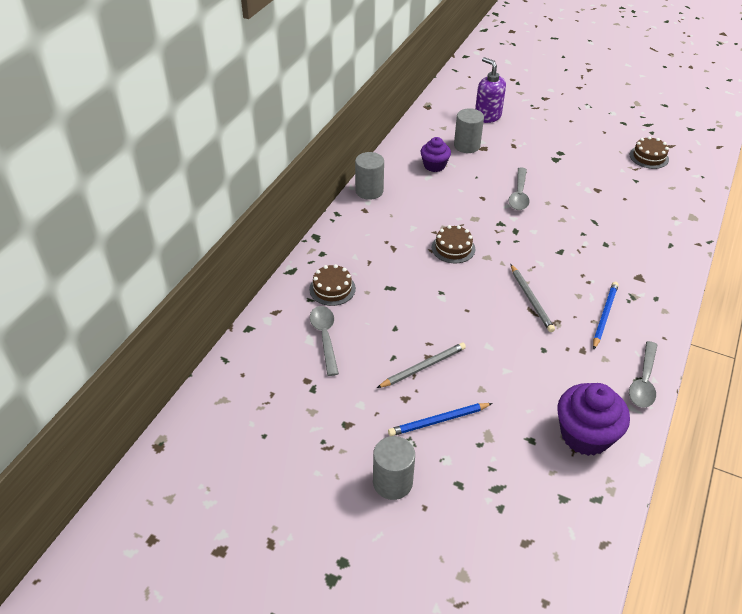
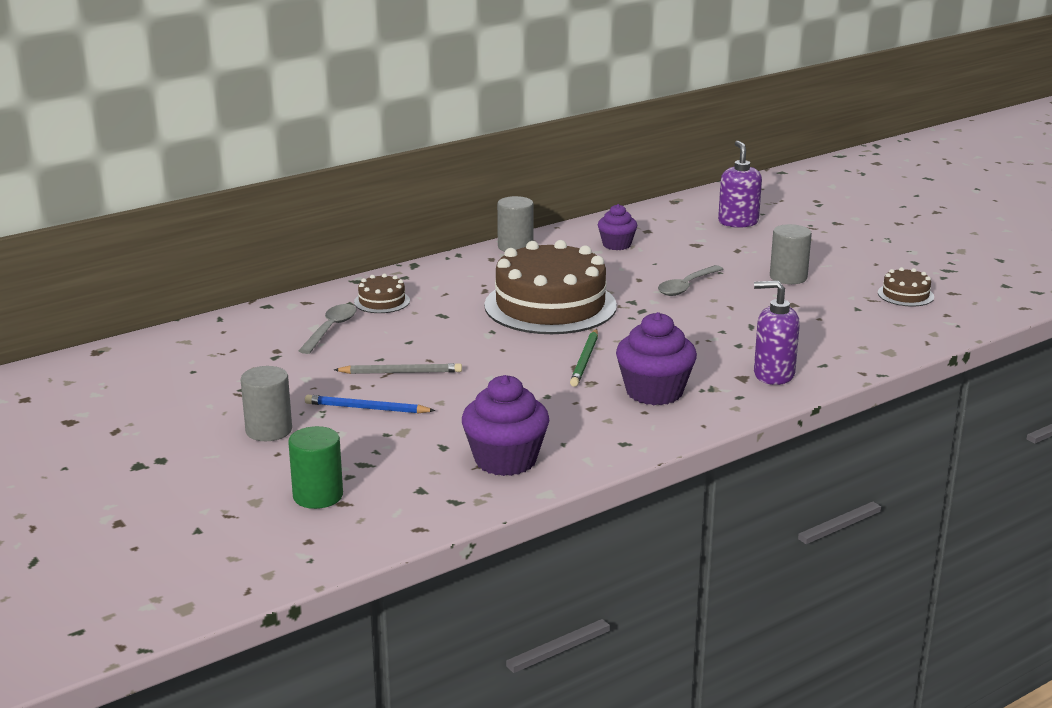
camera: 30 degrees right, 20 degrees down
(453, 248) = (550, 305): brown cake -> brown cake, size x2.36
(467, 146) = (677, 239): grey cylinder -> grey cylinder (788, 277)
(502, 544) = (318, 496): none -> green cylinder
(531, 299) = (585, 360): grey pencil -> green pencil
(604, 315) = (654, 392): blue pencil -> purple cupcake
(643, 381) = (628, 446): grey spoon -> none
(654, 267) = (773, 375): none -> purple soap dispenser

